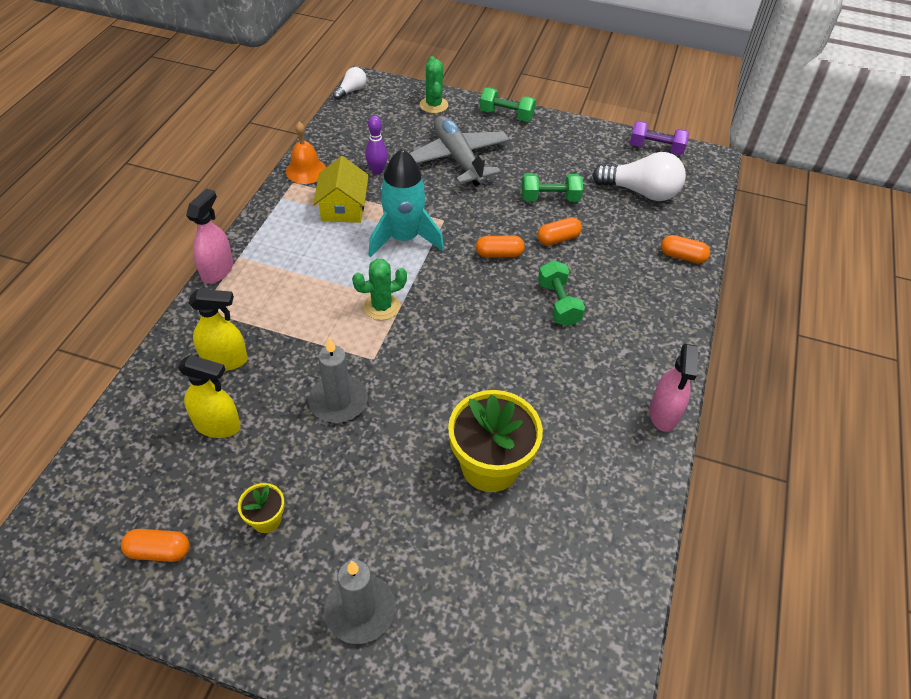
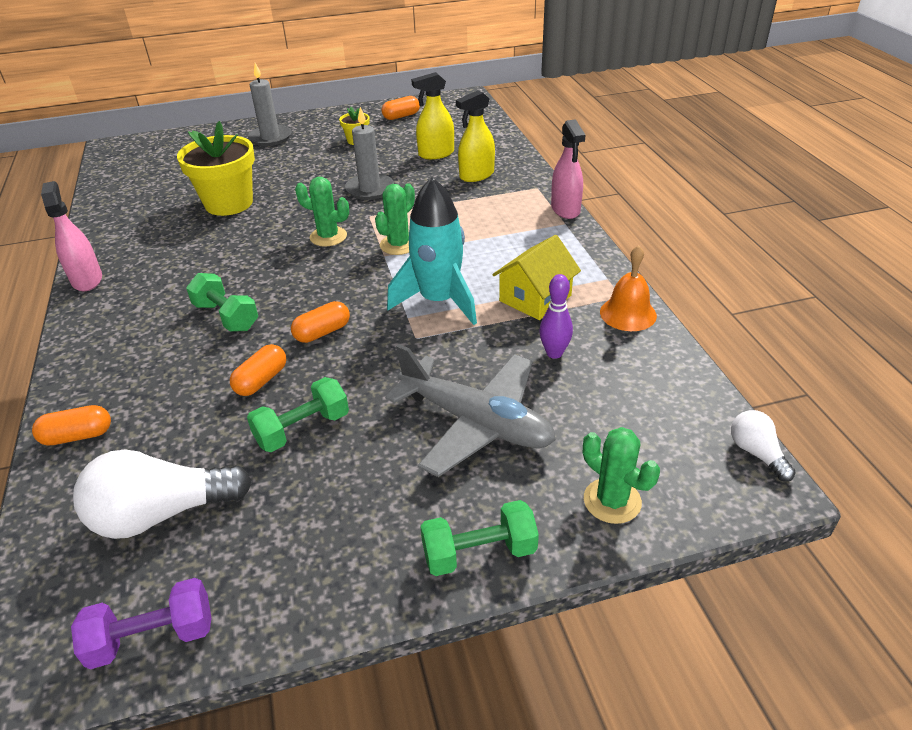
camera: 150 degrees right, 10 degrees down
(343, 208) = (535, 298): yellow house -> yellow house turned 75 degrees clockwise
(351, 91) = (756, 453): white light bulb -> white light bulb turned 150 degrees clockwise
(429, 350) = (328, 237): none -> green cactus

